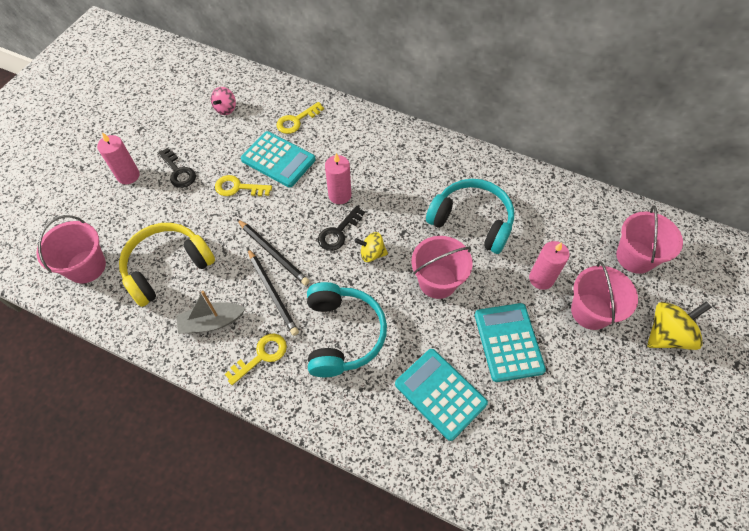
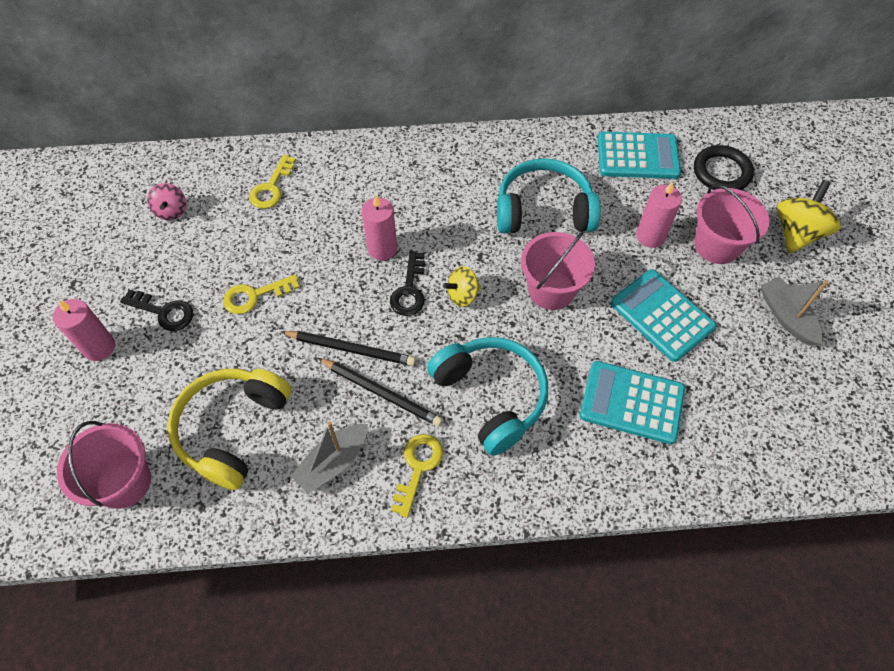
camera: 30 degrees left, 0 degrees up
(278, 159) = (281, 241): turquoise calculator -> turquoise calculator (637, 156)
(610, 395) = (786, 317): none -> grey boat
(635, 257) = (721, 172): pink bucket -> black ring

